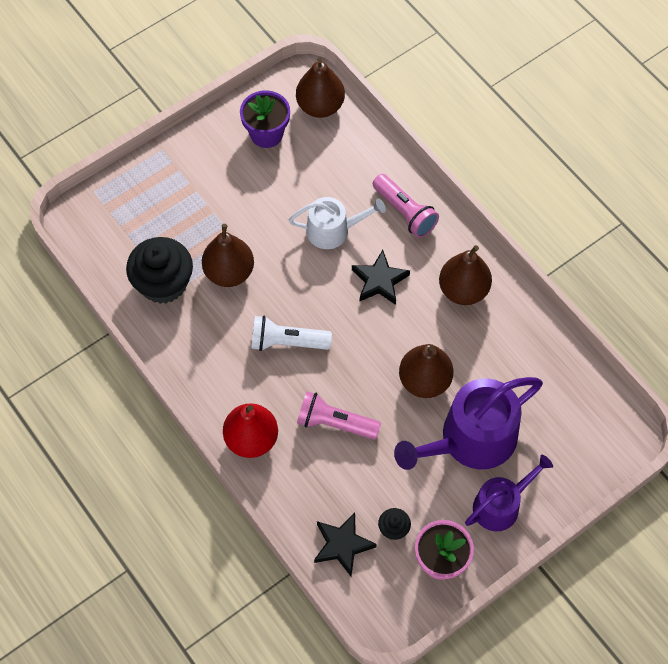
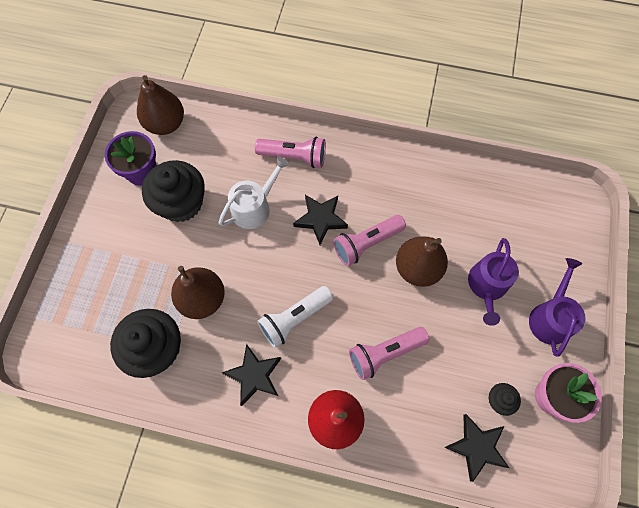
camera: 40 degrees left, 5 degrees up
(219, 359) = (254, 375): none -> black star
(276, 183) = (181, 203): none -> black cupcake
(400, 329) = (366, 243): none -> pink flashlight
(463, 290) = (383, 182): brown pear -> none
(471, 439) = (487, 286): purple watering can -> purple watering can, size x0.60

